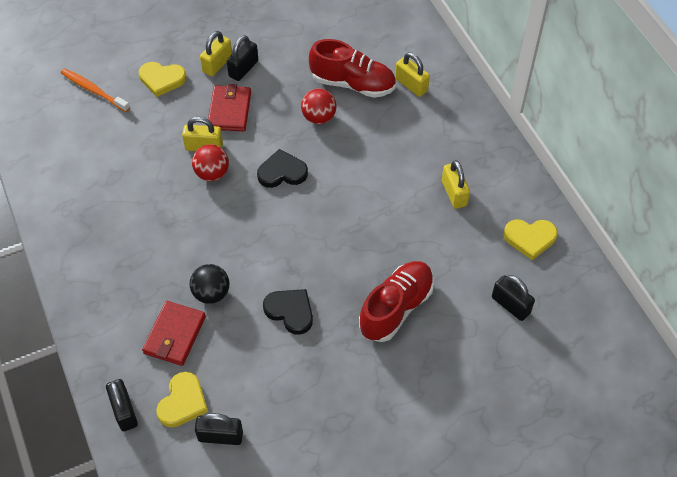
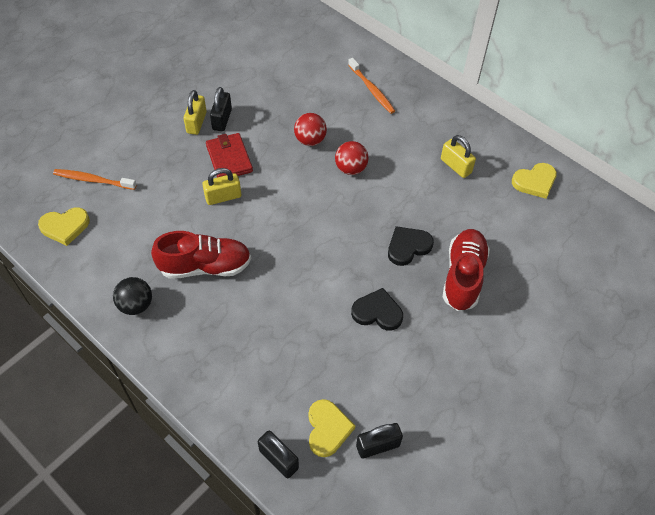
camera: 25 degrees left, 0 degrees up
(162, 79) = (153, 151): yellow heart -> yellow heart (65, 227)
(175, 335) = (287, 371): red wallet -> none
(211, 293) = (300, 322): black ball -> black ball (136, 305)
(212, 173) = (243, 217): red ball -> red ball (351, 168)
(282, 172) = (304, 196): black heart -> black heart (408, 247)
(353, 84) = (323, 103): red shoe -> red shoe (205, 266)
(411, 85) = (372, 90): yellow padlock -> orange toothbrush
(510, 305) = (551, 240): black padlock -> none

